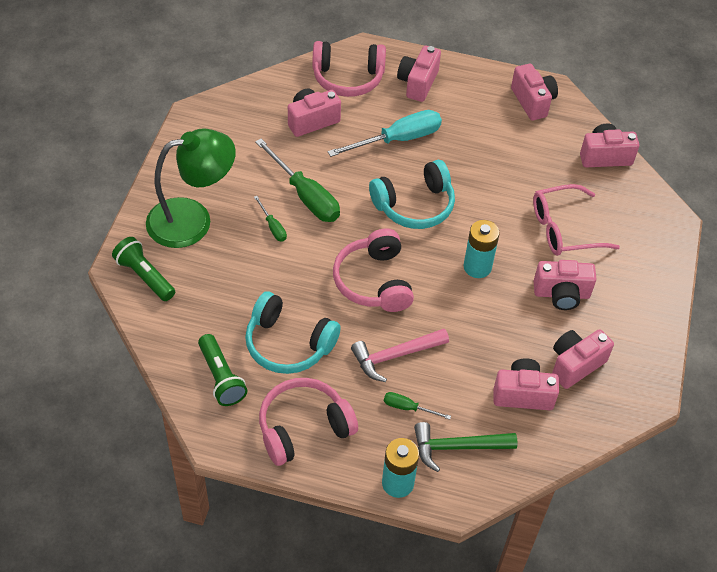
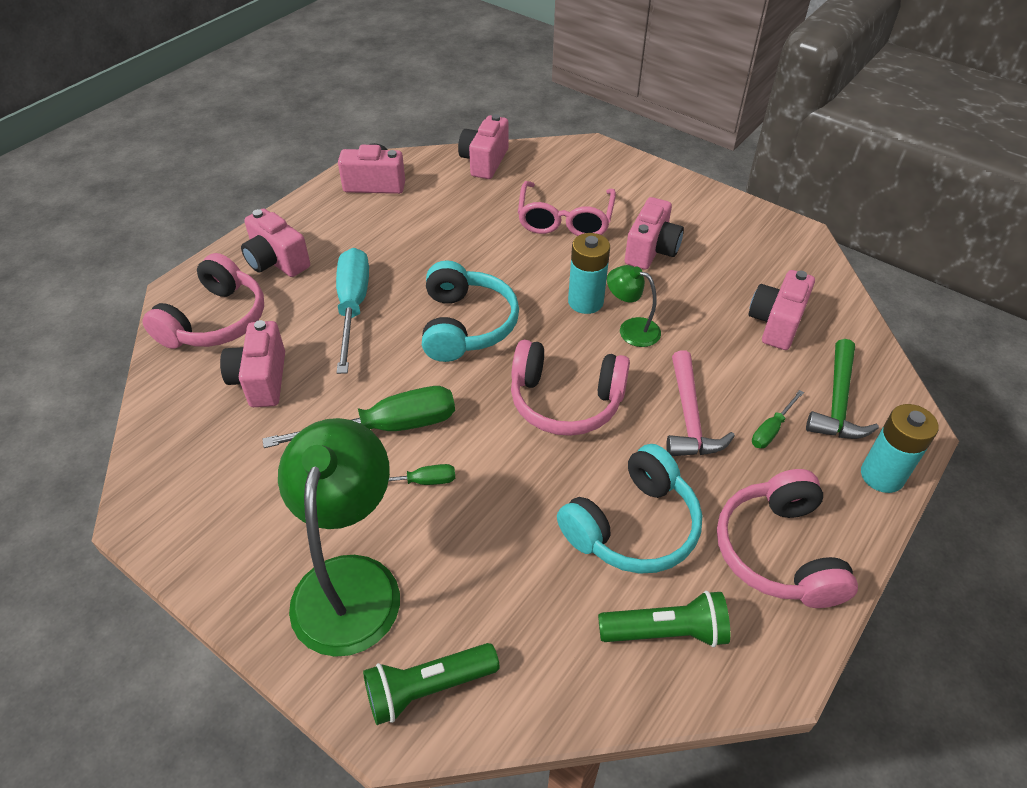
camera: 65 degrees left, 5 degrees down
(464, 302) = (631, 329): none -> green lamp
(575, 364) = (747, 271): pink camera -> none

